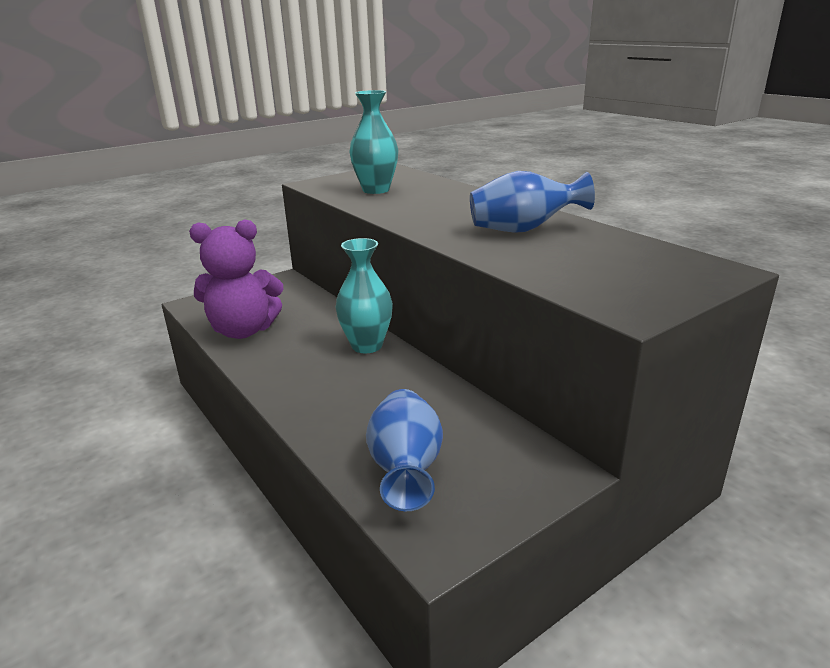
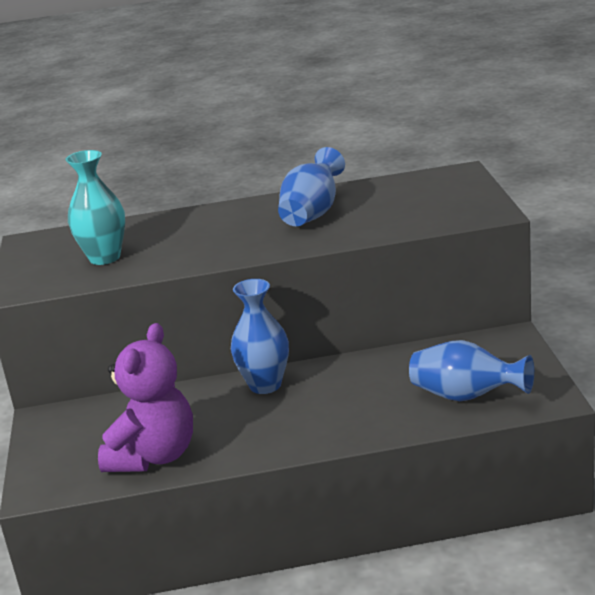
camera: 60 degrees left, 0 degrees up
(367, 345) = (265, 385): turquoise vase -> blue vase

